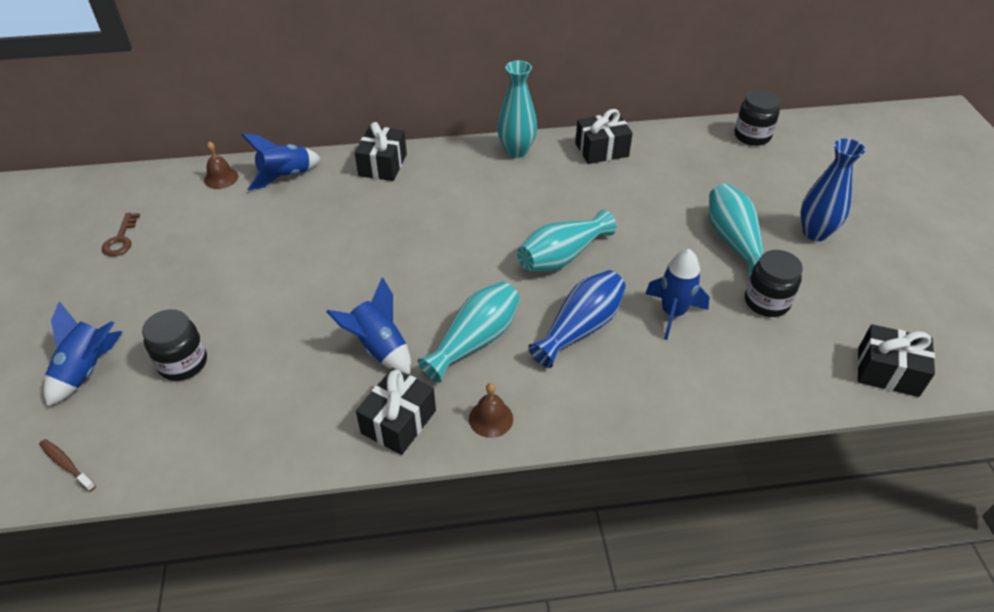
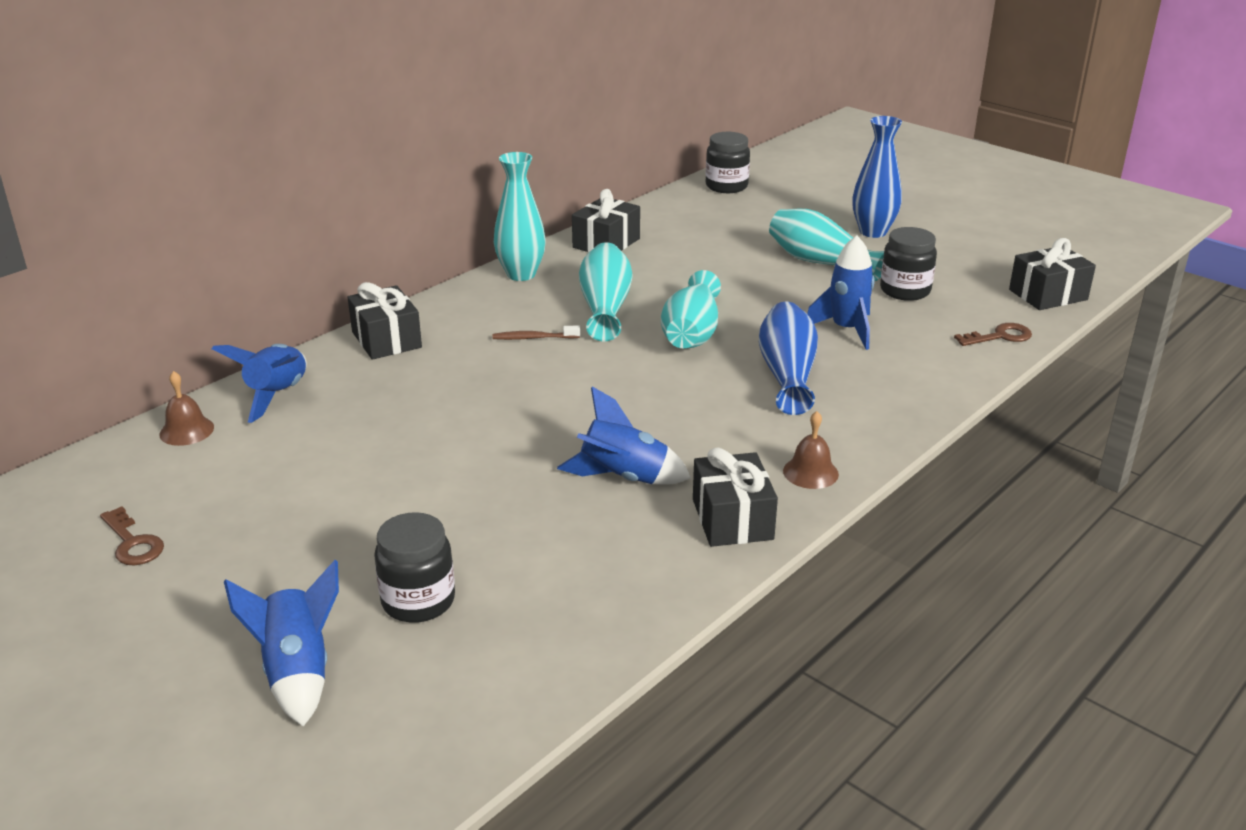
camera: 40 degrees left, 15 degrees down
(66, 464) = (416, 760): brown toothbrush -> brown toothbrush (533, 338)
(475, 341) = (708, 427): turquoise vase -> turquoise vase (605, 307)
(787, 388) = (999, 336): none -> brown key

